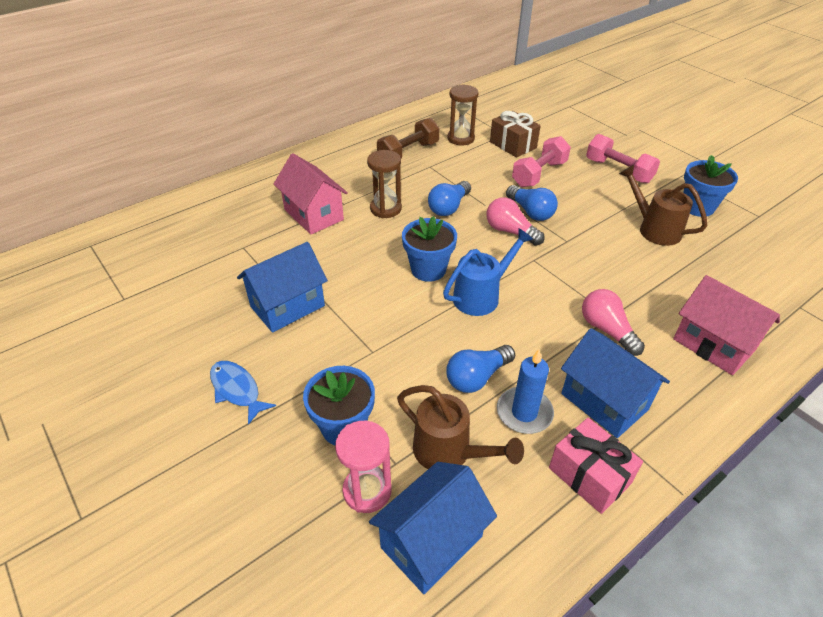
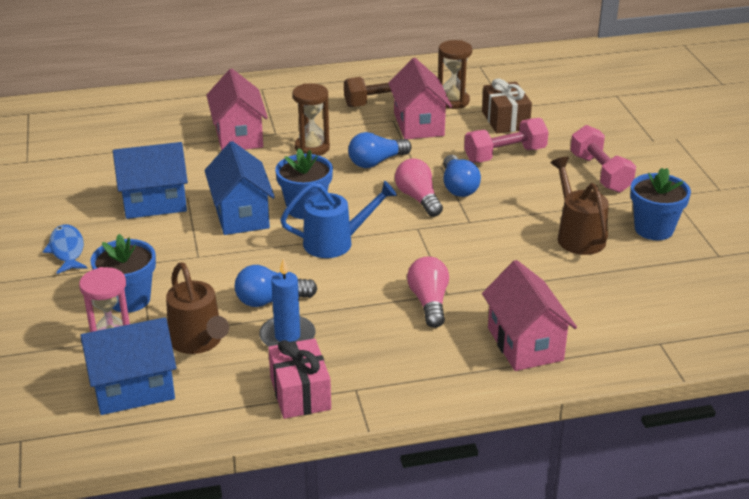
camera: 25 degrees right, 10 degrees down
(452, 165) = (418, 124): none -> pink house
(604, 401) = (368, 351): blue house -> blue house (241, 215)

